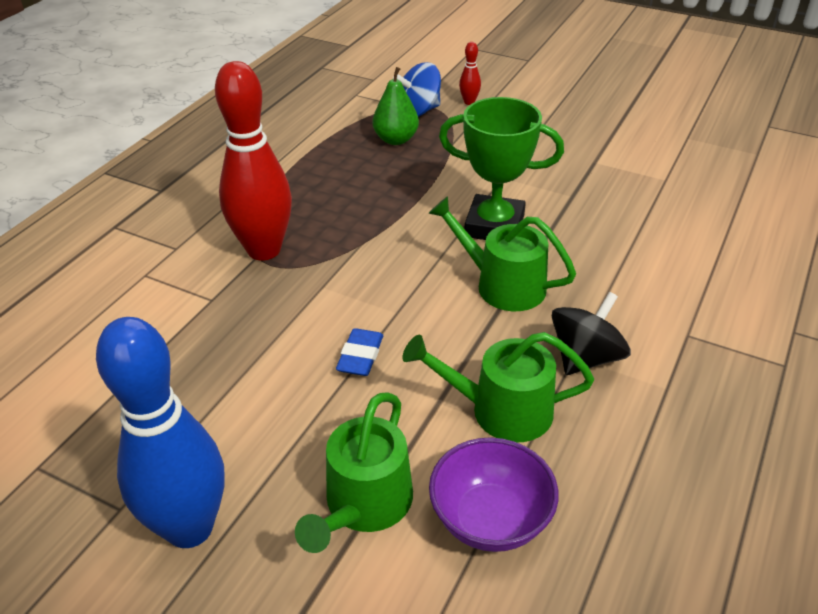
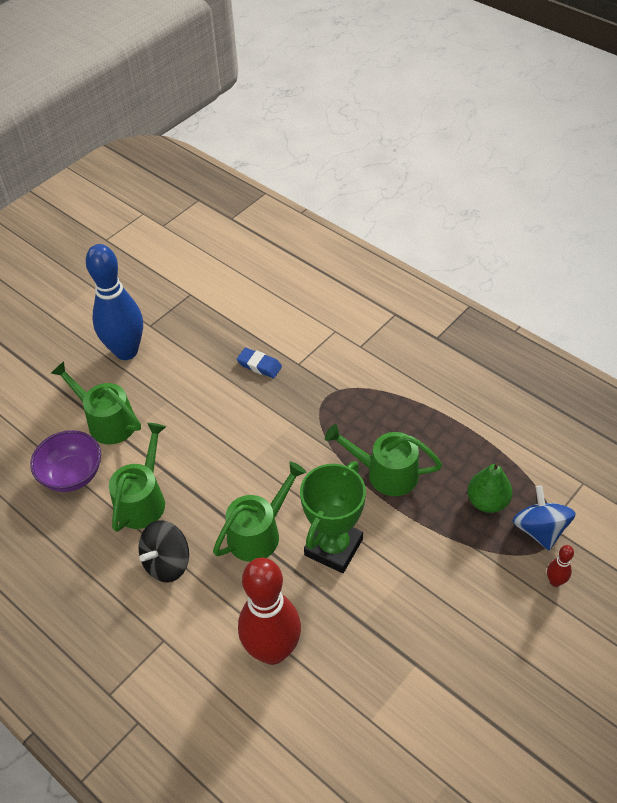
camera: 105 degrees right, 10 degrees up
(264, 250) = (344, 394): red bowling pin -> red bowling pin (272, 650)
(360, 356) = (216, 435): blue eraser -> blue eraser (259, 365)
(380, 203) = (386, 473): none -> green watering can
(585, 357) = (167, 563): black spinning top -> black spinning top turned 75 degrees clockwise

